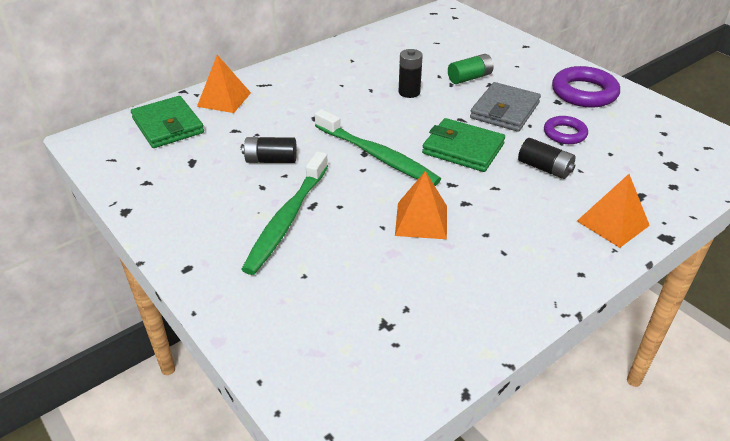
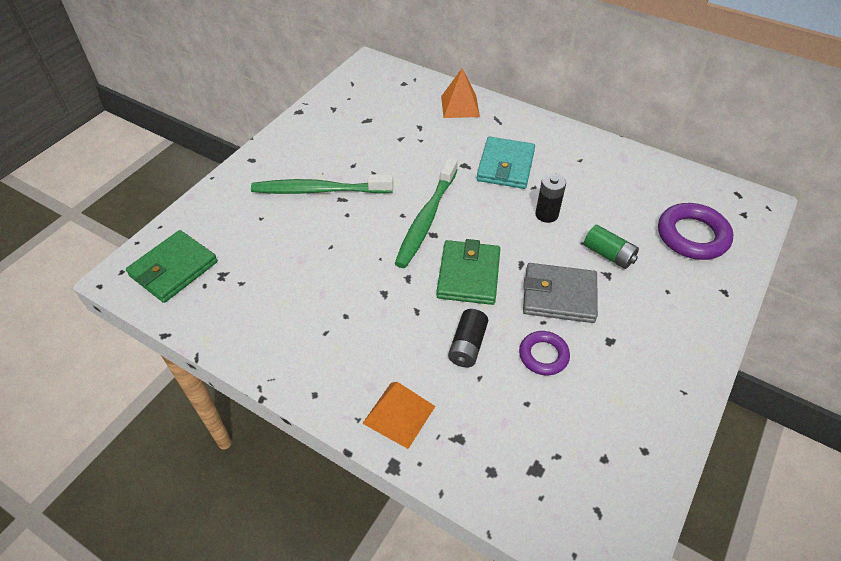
camera: 70 degrees right, 10 degrees up
(168, 126) = (406, 92): green wallet -> green wallet (174, 269)
(271, 160) = (389, 159): black battery -> none
(333, 96) = (505, 166): none -> turquoise wallet
(421, 220) = (347, 268): orange pyramid -> none
(584, 92) = (648, 365): purple ring -> purple ring (692, 236)

